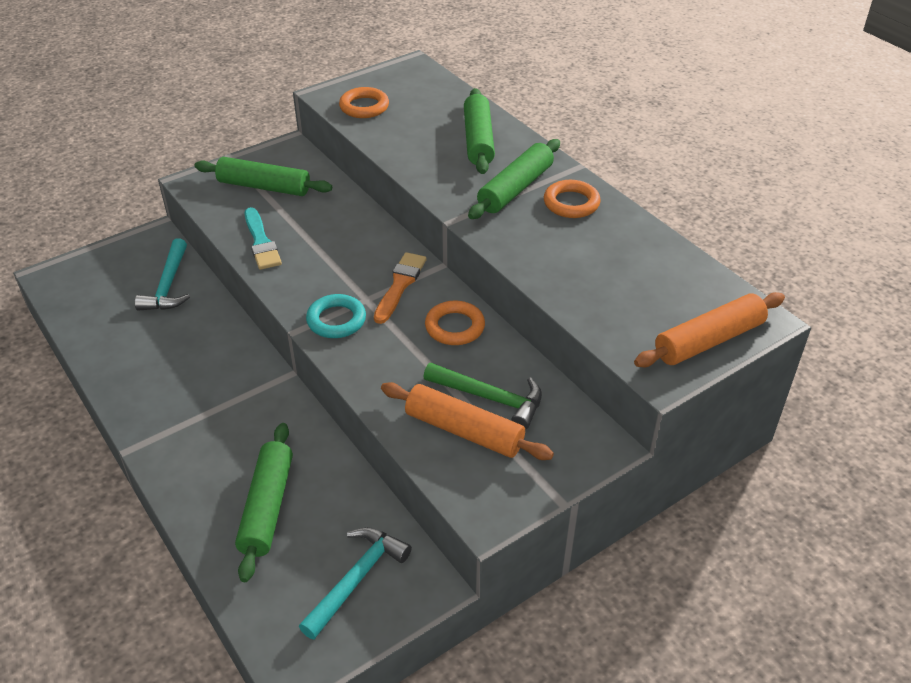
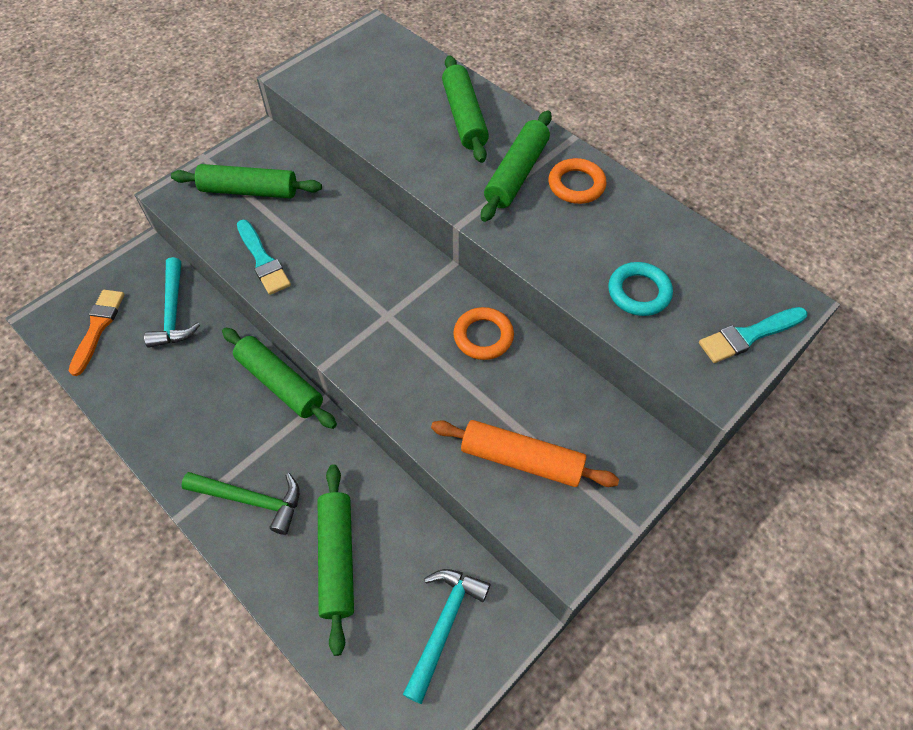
camera: 10 degrees left, 15 degrees up
(252, 355) = (280, 383): none -> green rolling pin
(336, 320) = (363, 345): turquoise ring -> turquoise ring (639, 292)
(364, 107) = (336, 88): orange ring -> none
(400, 285) = (417, 294): orange brush -> orange brush (98, 328)
(490, 398) = (538, 416): green hammer -> green hammer (251, 500)
(708, 340) = (749, 335): orange rolling pin -> turquoise brush

